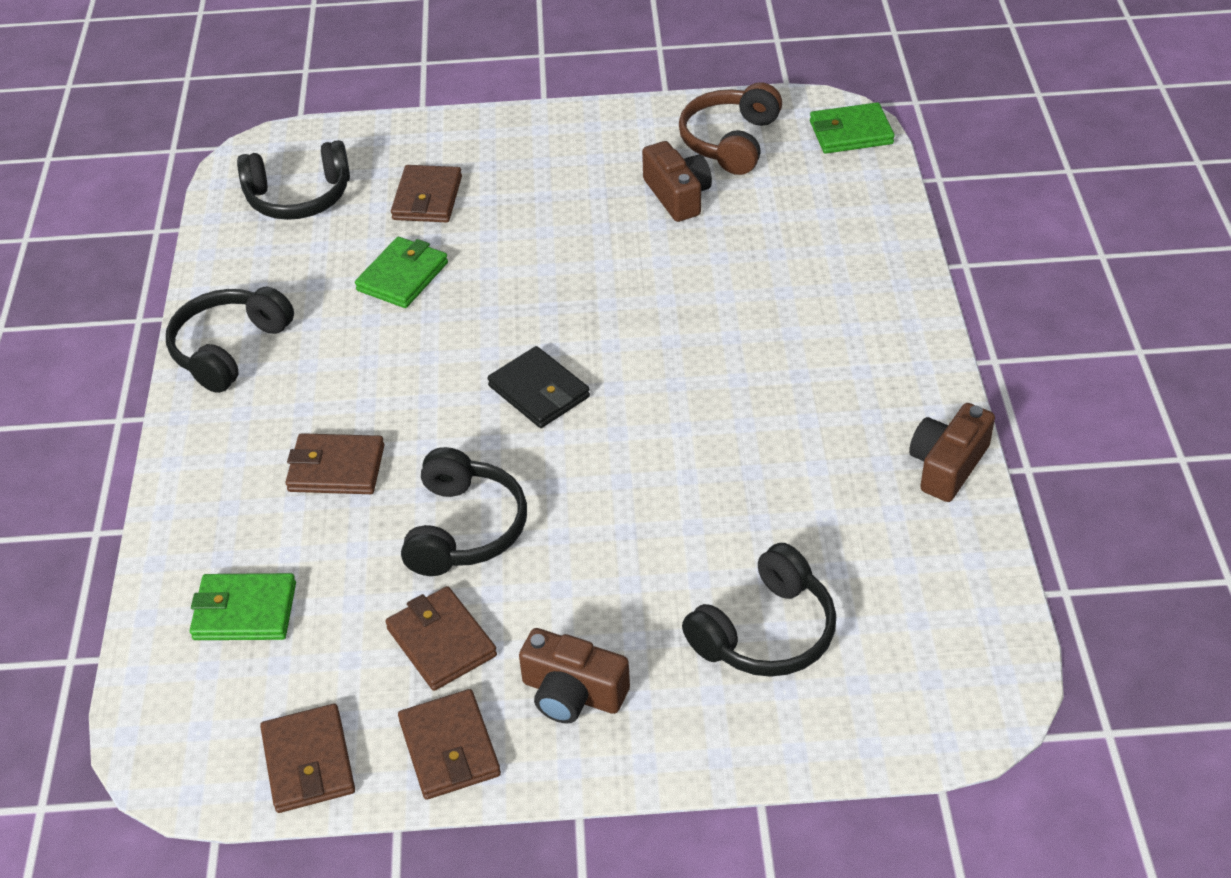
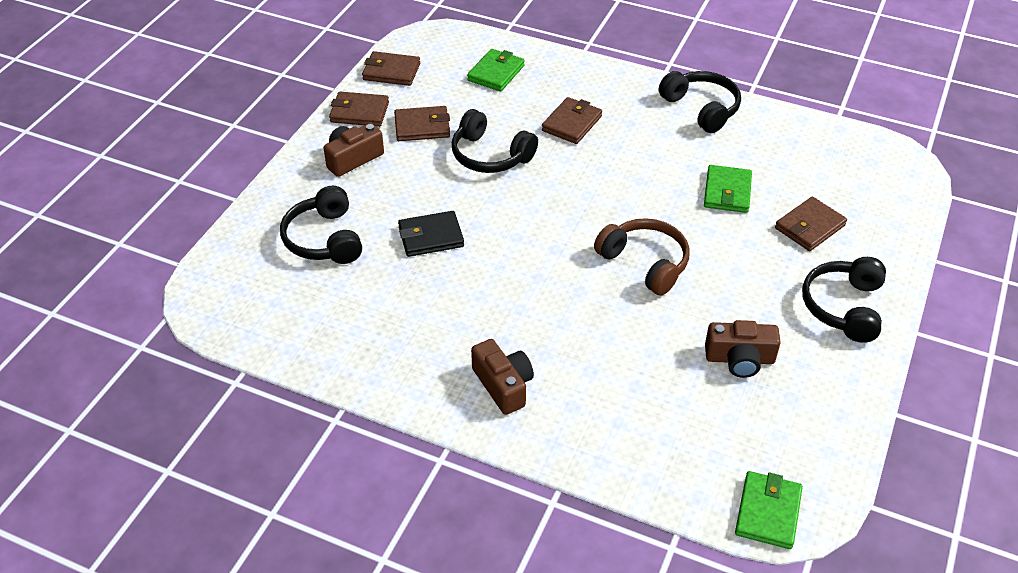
camera: 115 degrees right, 0 degrees up
(299, 197) = (843, 169): black headphones -> black headphones (843, 307)
(402, 277) = (727, 192): green wallet -> green wallet turned 45 degrees clockwise
(427, 198) = (809, 227): brown wallet -> brown wallet turned 75 degrees counterclockwise
(539, 391) = (576, 217): black wallet -> black wallet (431, 237)
(730, 141) = (796, 422): brown headphones -> brown headphones (645, 263)
(947, 465) = (368, 376): brown camera -> brown camera (503, 385)

